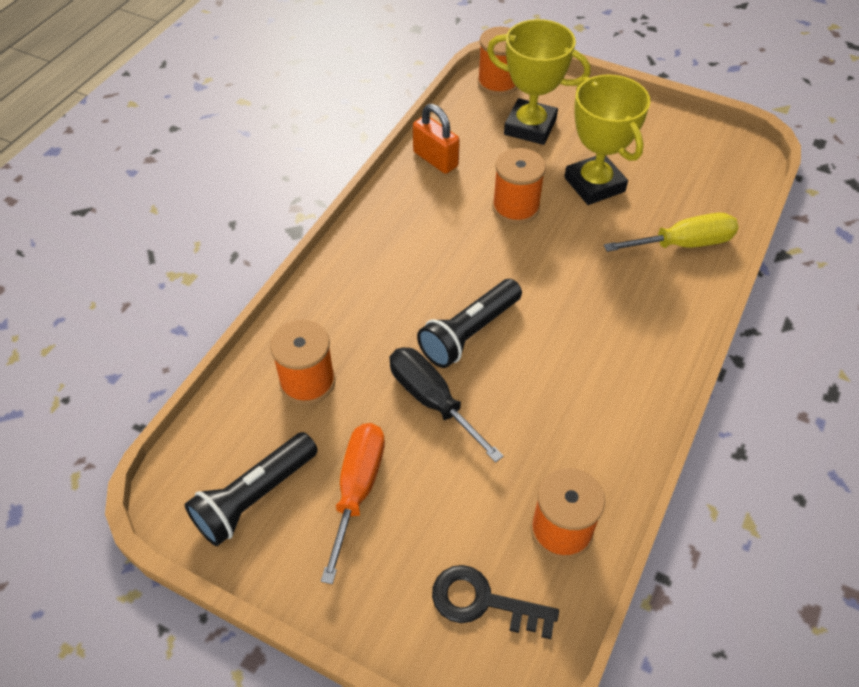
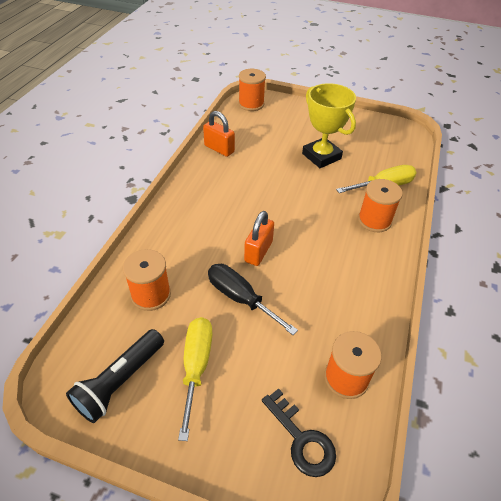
camera: 10 degrees left, 5 degrees down
(357, 489) = (196, 366): orange screwdriver -> yellow screwdriver
(469, 333) = (258, 251): black flashlight -> orange padlock
(483, 602) = (301, 439): black key -> black key turned 135 degrees counterclockwise
(515, 207) = (275, 173): orange spool -> orange spool (374, 220)
(530, 127) = (275, 127): yellow trophy -> none

